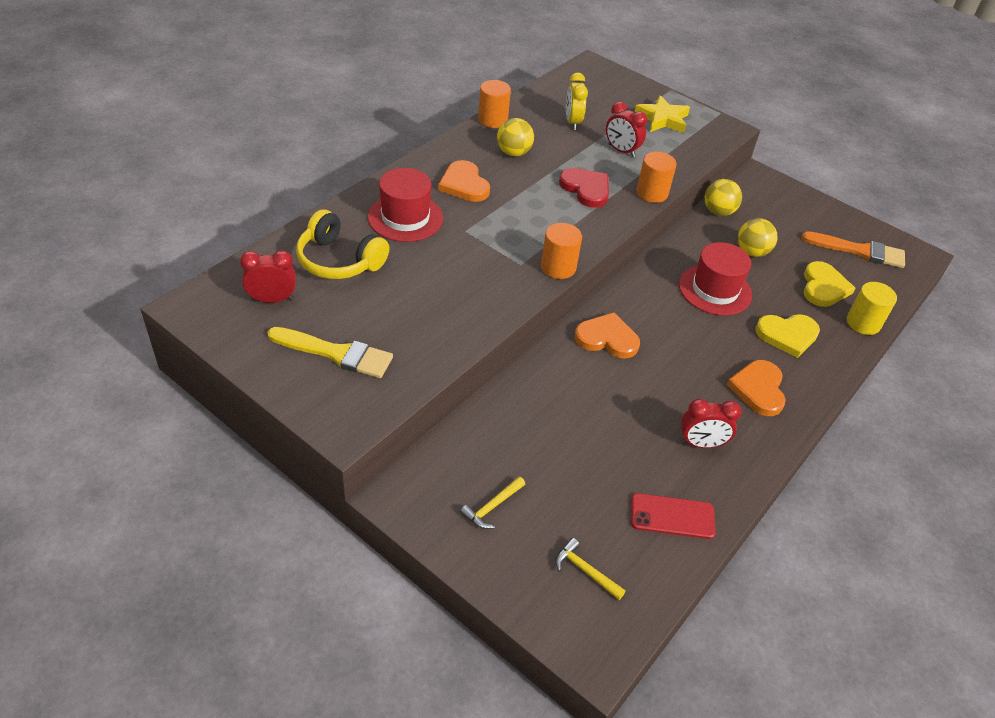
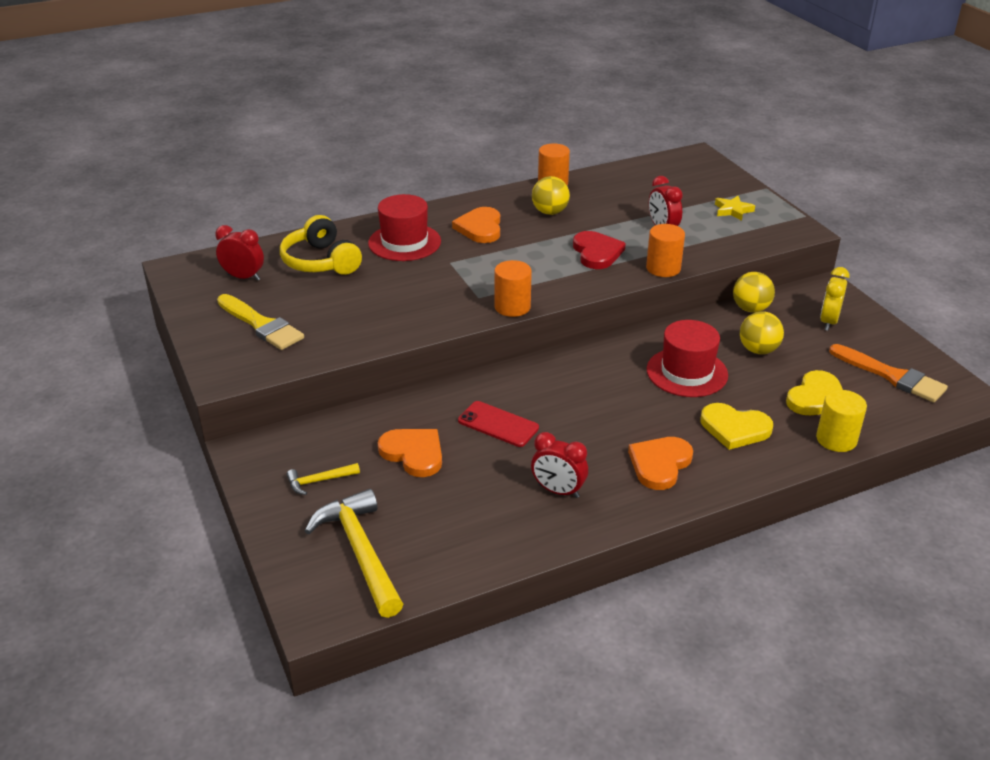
camera: 30 degrees right, 10 degrees down
(572, 122) = (632, 198): yellow clock -> yellow clock (828, 322)
(585, 571) = (360, 552): yellow hammer -> yellow hammer, size x2.08
(607, 338) = (537, 385): orange heart -> orange heart (413, 453)
(662, 119) = (733, 210): yellow star -> yellow star, size x0.66
(672, 516) = (478, 537): red phone -> red phone (498, 424)

